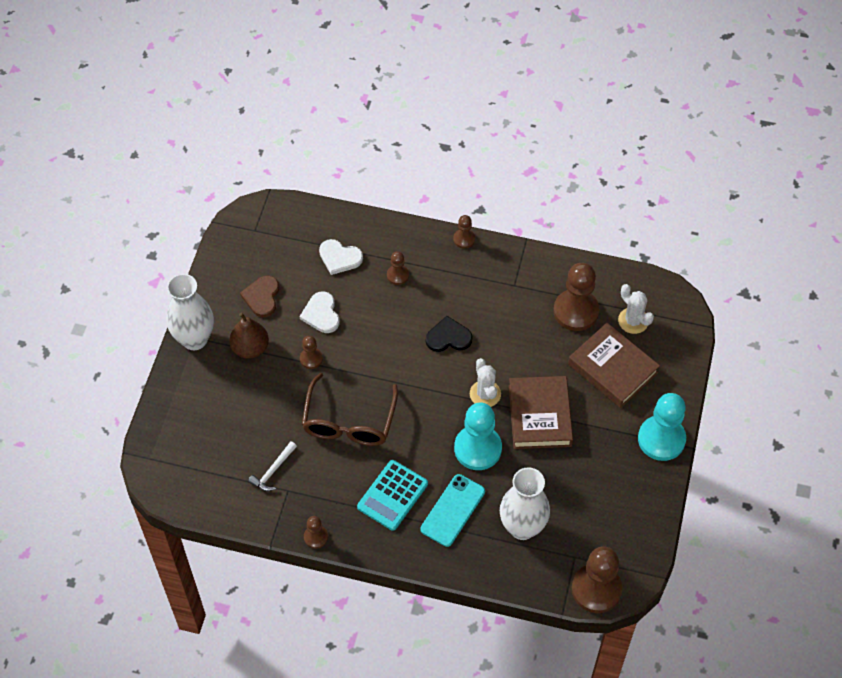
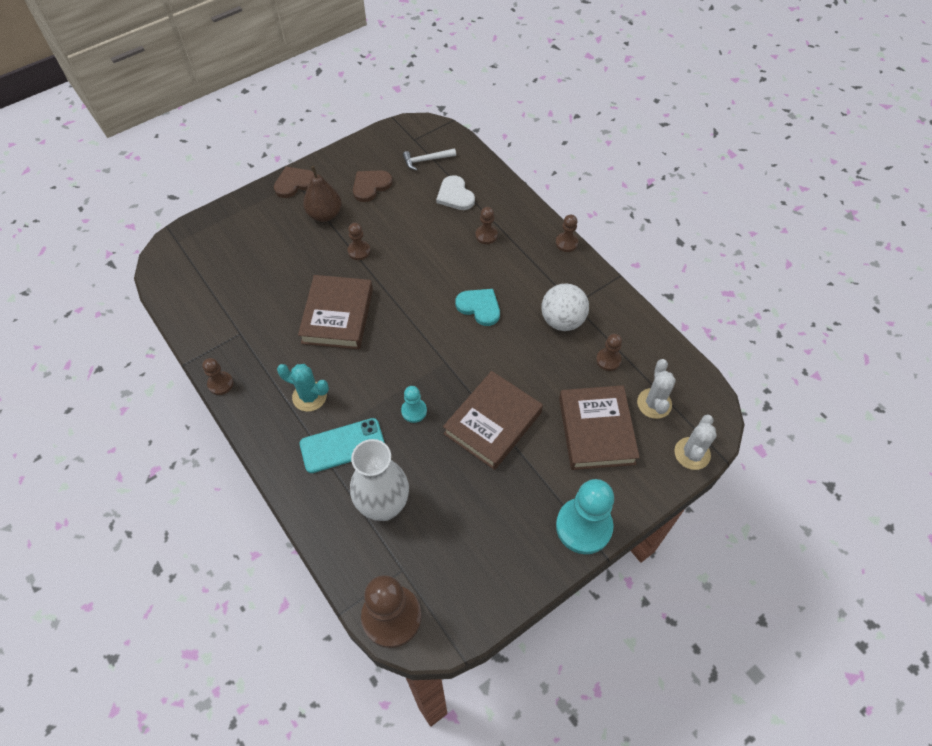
camera: 40 degrees right, 0 degrees up
(194, 339) = (294, 183): white vase -> brown heart
(273, 471) = (245, 311): white hammer -> white hammer (426, 160)
(321, 314) = (400, 225): white heart -> none
(349, 421) = (337, 316): brown glasses -> brown book
(392, 495) = (309, 396): turquoise calculator -> turquoise cactus
(448, 337) = (479, 307): black heart -> turquoise heart
(478, 448) = (414, 411): turquoise pawn -> turquoise pawn, size x0.50
(485, 394) = (464, 372): white cactus -> white cactus (692, 453)
(517, 304) = (562, 320): none -> white ball
(576, 311) = (608, 360): brown pawn -> brown pawn, size x0.50

